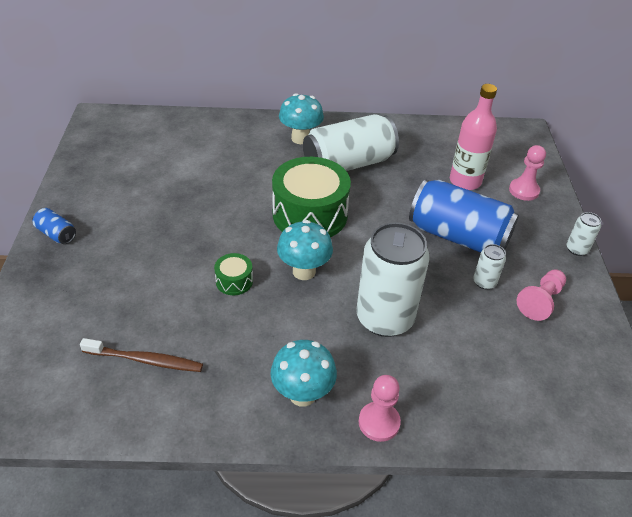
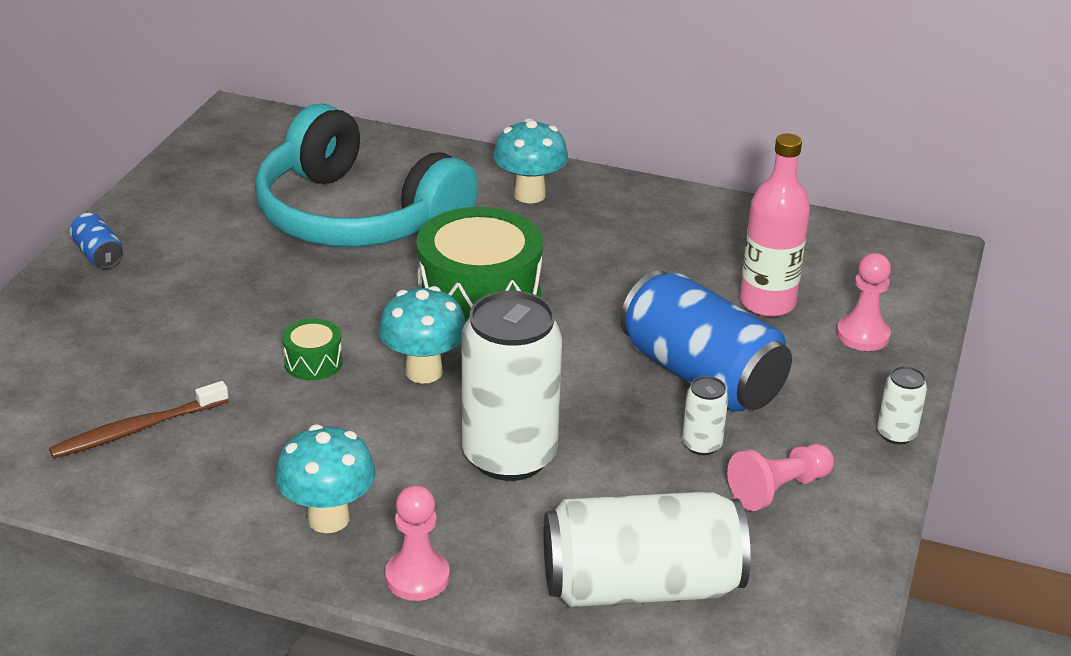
camera: 20 degrees right, 10 degrees down
(145, 360) = (137, 429): brown toothbrush -> brown toothbrush turned 120 degrees clockwise
(208, 173) = (356, 217): none -> turquoise headphones
(348, 164) = (585, 243): white can -> white can (641, 586)

